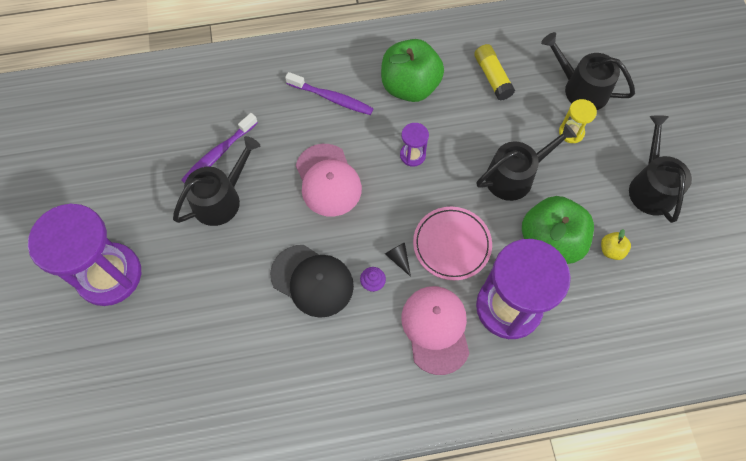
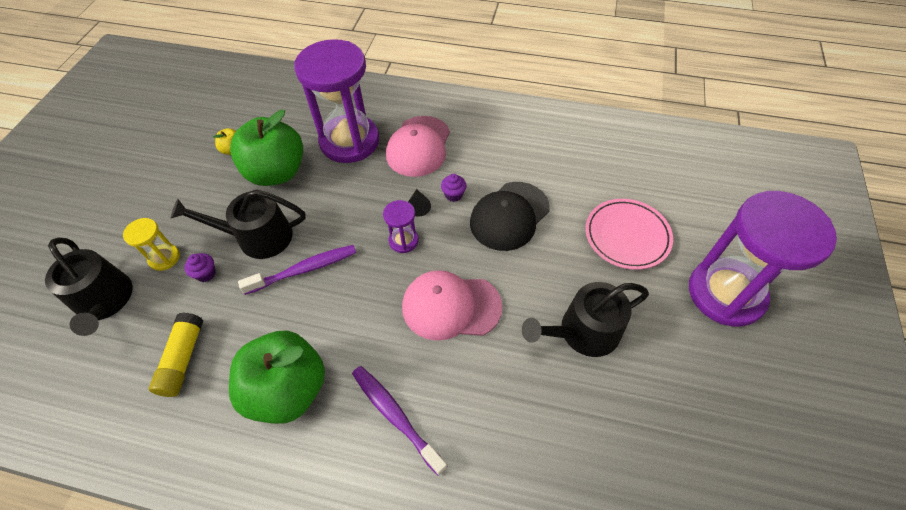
camera: 155 degrees left, 10 degrees down
(218, 153) = (573, 394): purple toothbrush -> purple toothbrush (304, 269)
(312, 280) = (509, 216): black cap -> black cap turned 105 degrees counterclockwise
(328, 180) = (451, 306): pink cap -> pink cap turned 90 degrees counterclockwise
(412, 155) = (343, 298): purple hourglass -> purple hourglass (403, 241)
(451, 244) = (363, 200): pink plate -> pink plate (627, 236)
(528, 133) = (206, 274): none -> purple cupcake
(651, 187) = (149, 183): black watering can -> none

